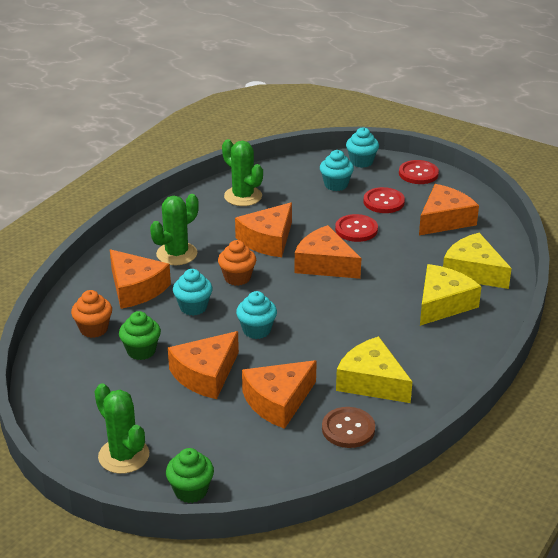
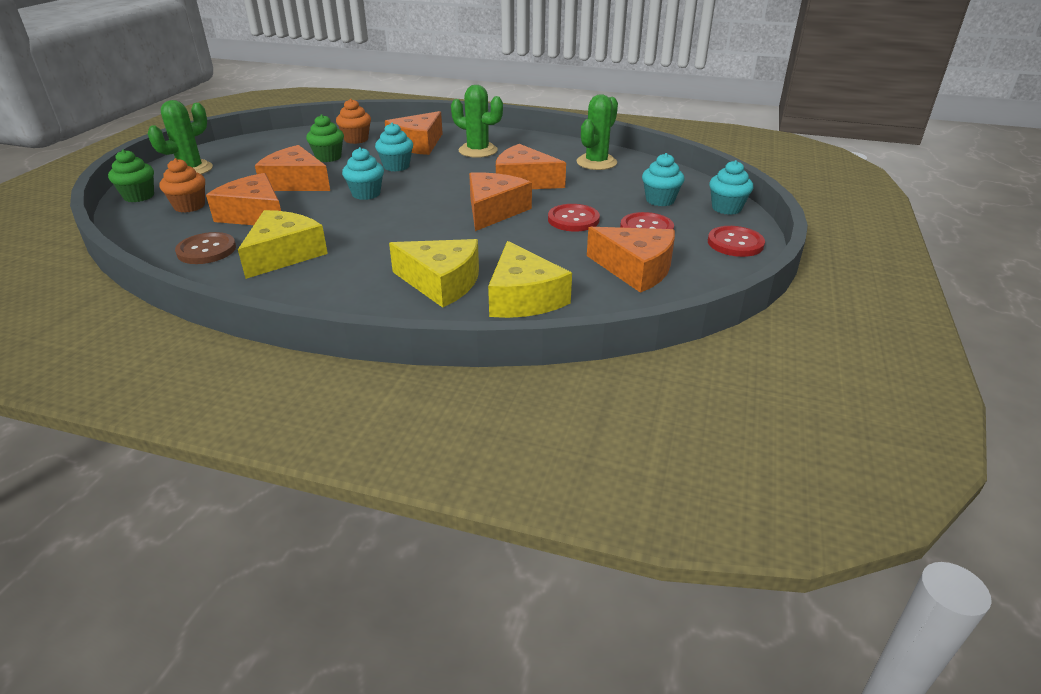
camera: 75 degrees right, 0 degrees up
(237, 278) = (450, 177): orange cupcake -> orange cupcake (189, 206)
(473, 271) = (523, 298): yellow cheese -> yellow cheese turned 135 degrees clockwise

